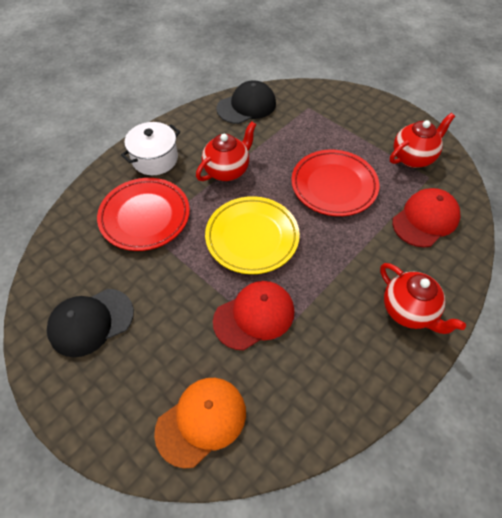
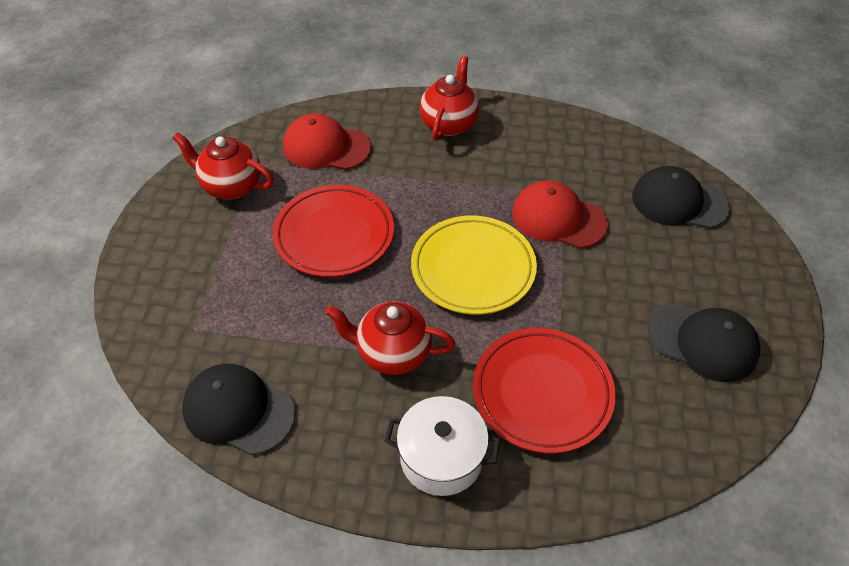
camera: 125 degrees left, 5 degrees down
(201, 421) = (679, 202): orange cap -> black cap

